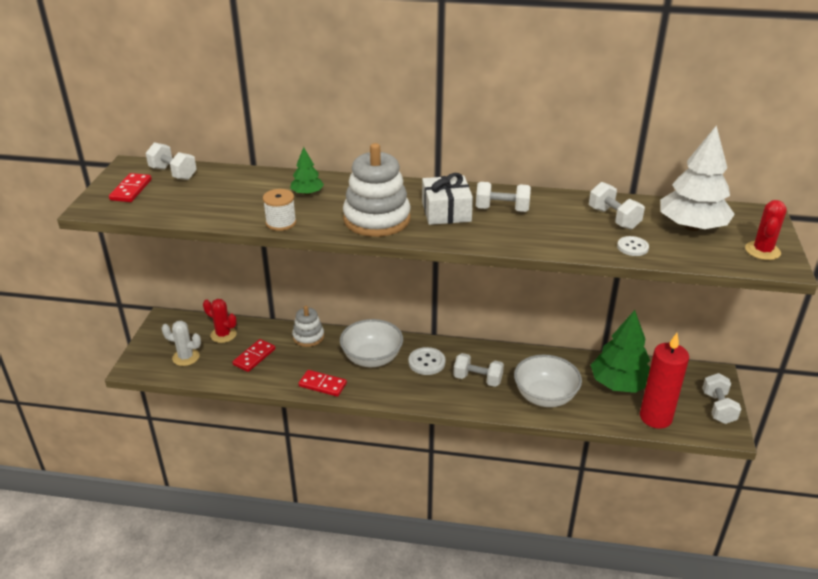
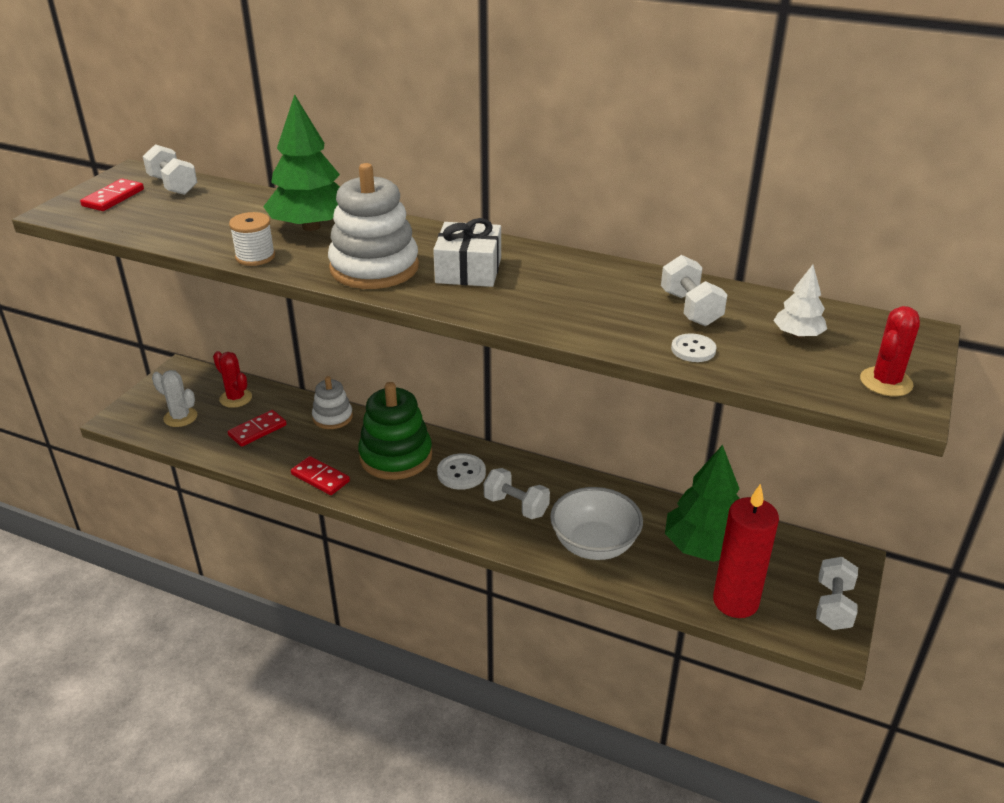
camera: 15 degrees right, 0 degrees up
(307, 193) = (311, 227): green tree -> green tree, size x2.01
(372, 358) = (396, 456): white bowl -> green stacking toy
(502, 209) = (543, 277): white dumbbell -> none
(691, 227) = (797, 335): white tree -> white tree, size x0.50

